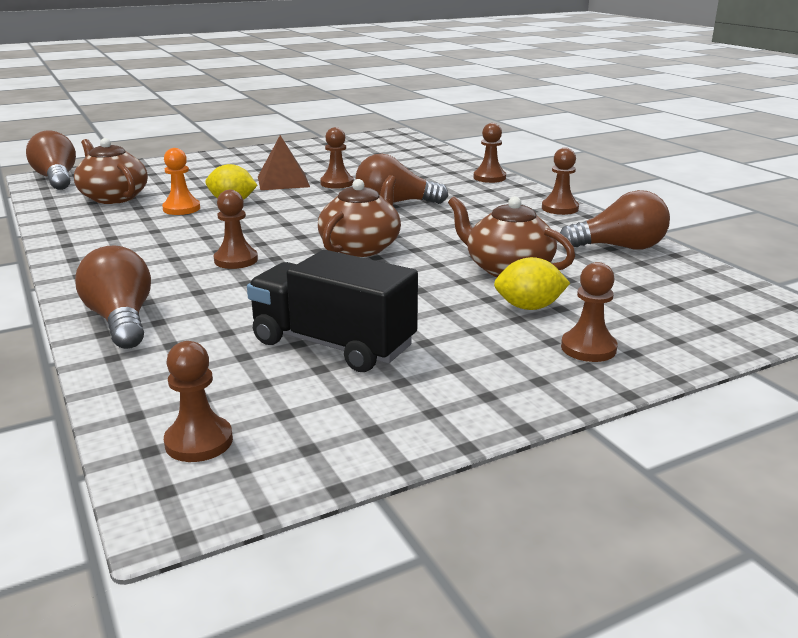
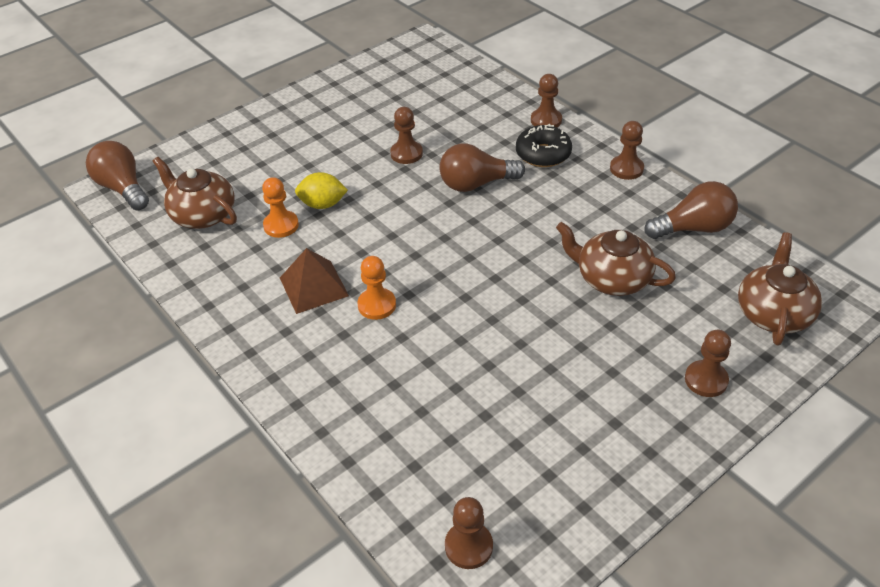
camera: 10 degrees left, 20 degrees up
(121, 320) = (328, 412): brown light bulb -> none
(236, 260) = (377, 305): brown pawn -> orange pawn
(283, 181) = (353, 158): brown pyramid -> brown pyramid (314, 286)
(333, 344) = (513, 412): black truck -> none
(361, 247) = (476, 265): brown teapot -> brown teapot (773, 313)
(475, 194) = (543, 154): none -> black donut
(529, 307) = (646, 332): yellow lemon -> none

